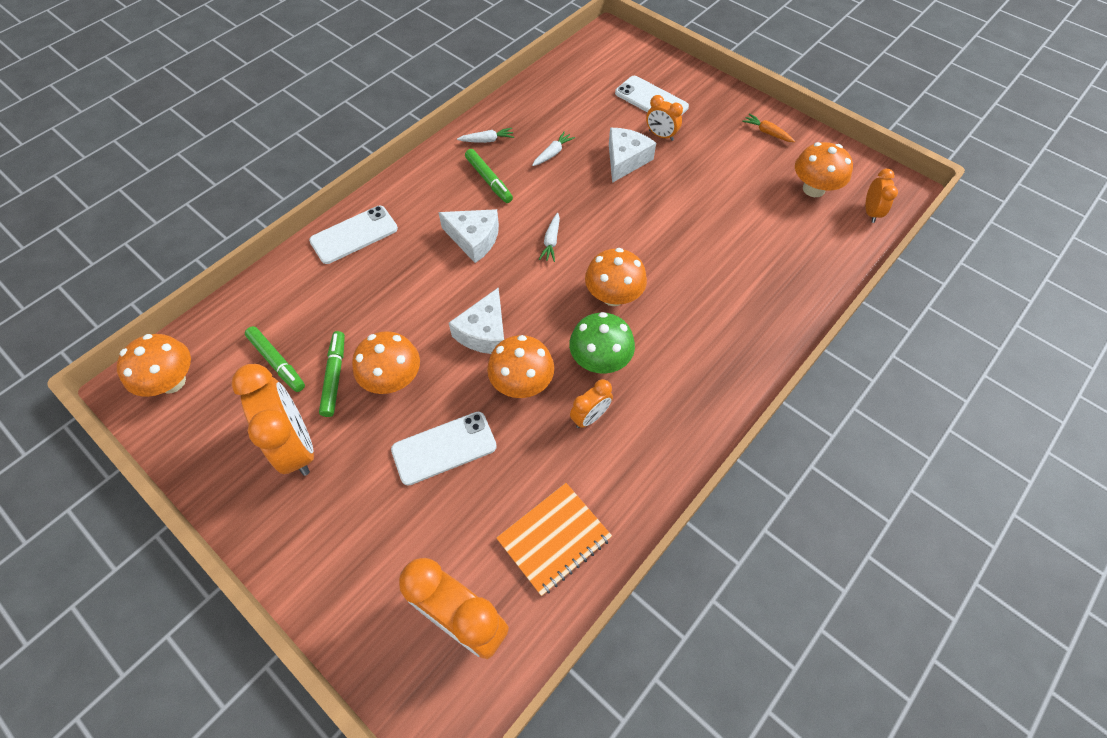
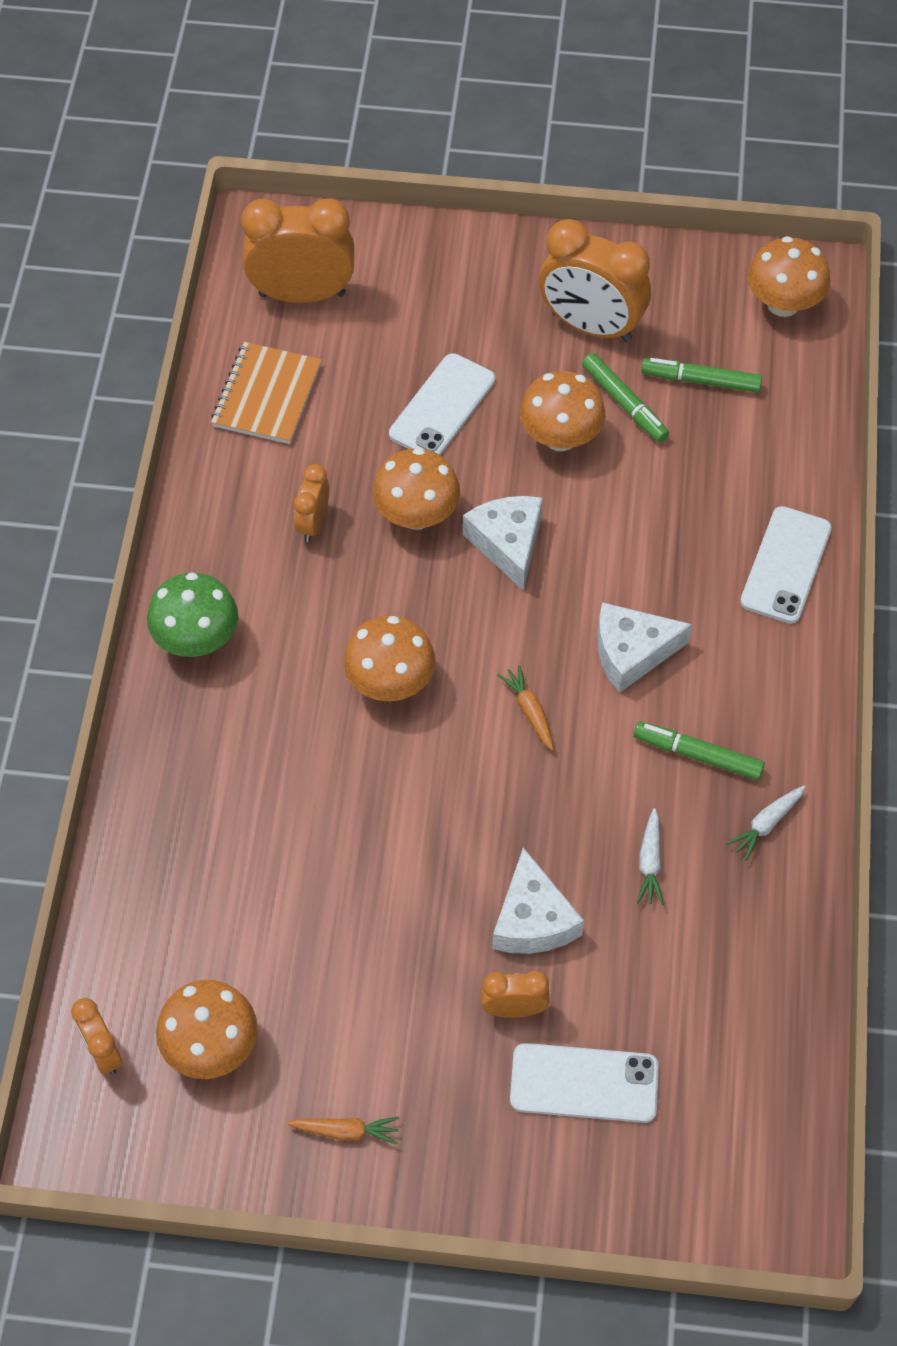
camera: 145 degrees right, 0 degrees up
(551, 241) = (529, 711): white carrot -> orange carrot
(600, 360) = (348, 591): green mushroom -> green mushroom (197, 639)

